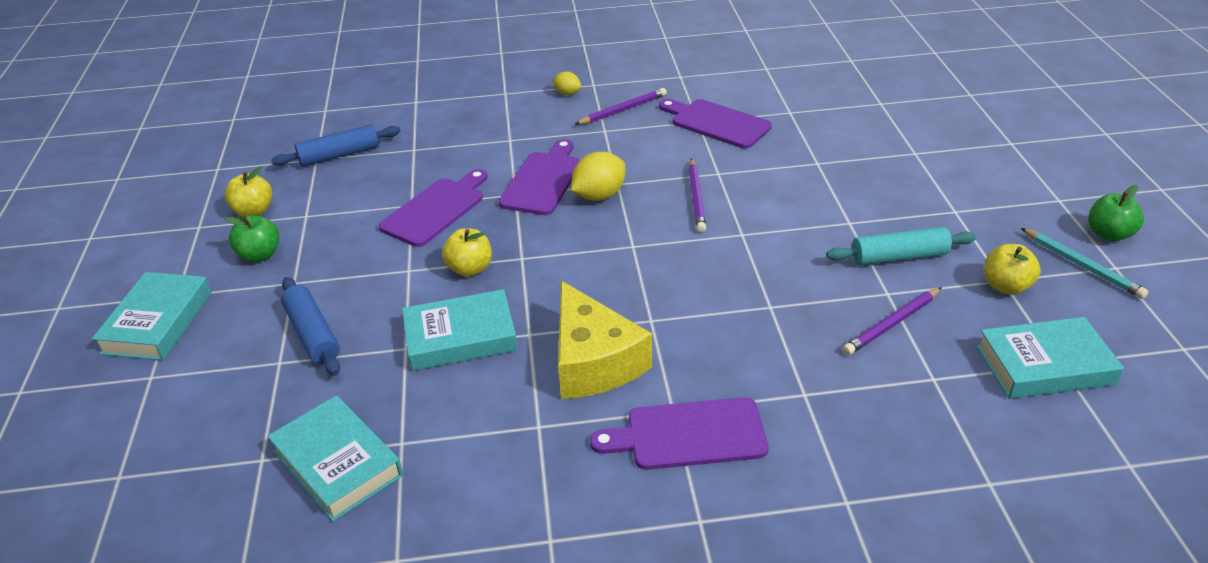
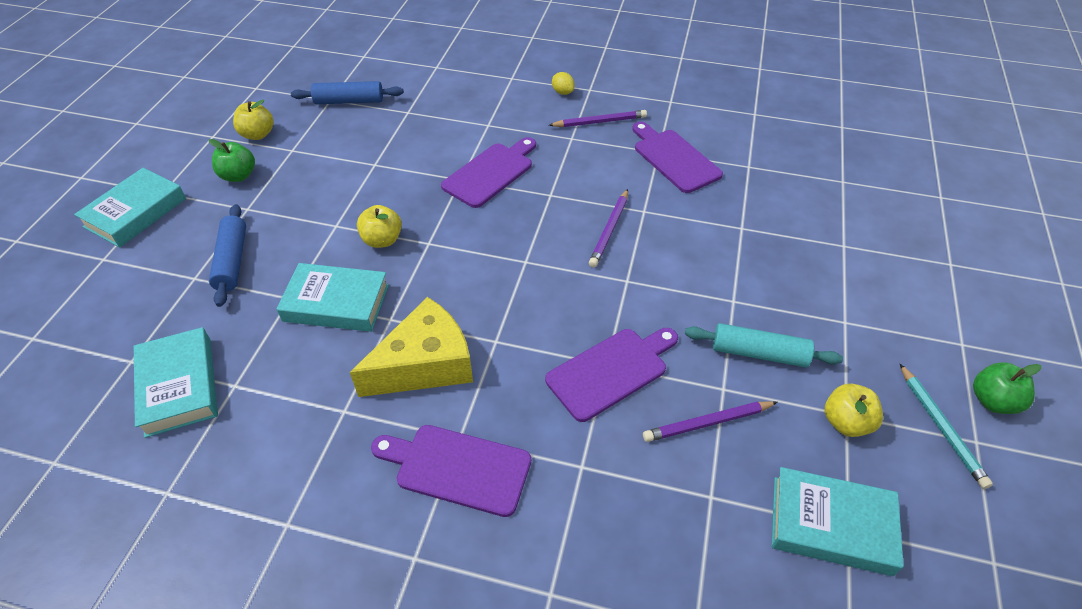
camera: 20 degrees right, 10 degrees up
(436, 209) = (390, 175): purple cutting board -> purple cutting board (611, 371)
(593, 361) = (425, 364): yellow cheese -> yellow cheese turned 120 degrees counterclockwise
(599, 195) = (528, 202): yellow lemon -> none

